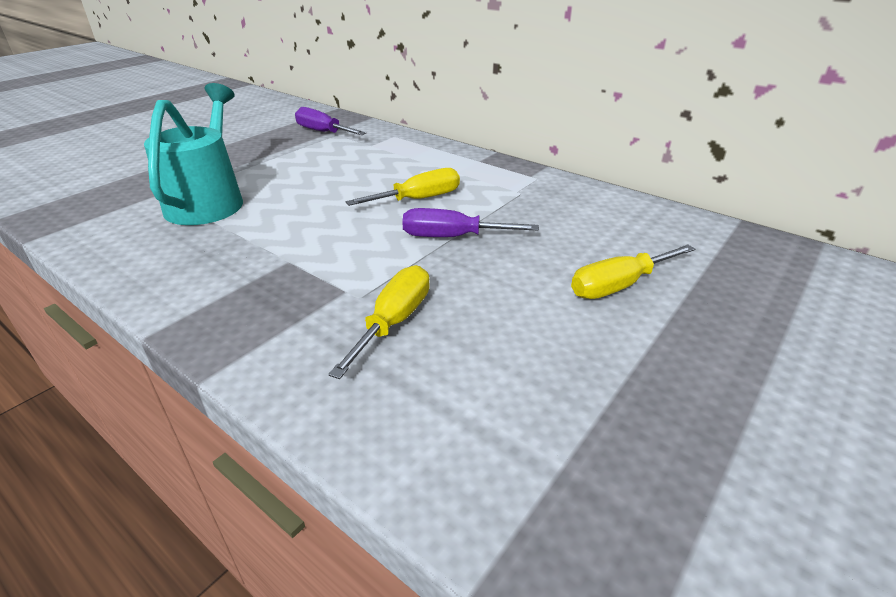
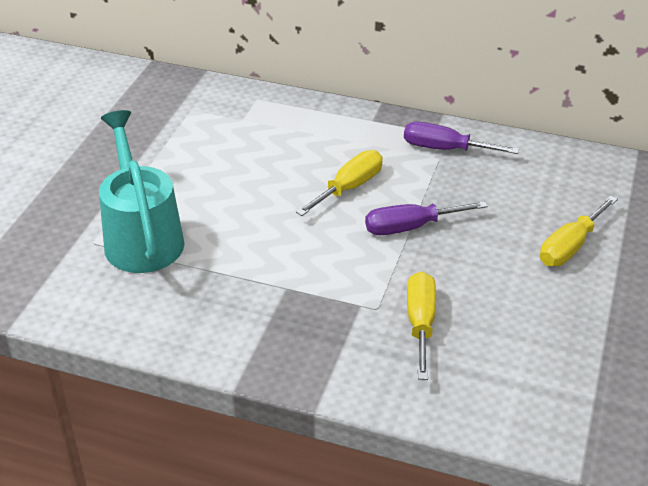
camera: 20 degrees left, 5 degrees up
(323, 132) = (171, 108): purple screwdriver -> purple screwdriver (445, 149)

